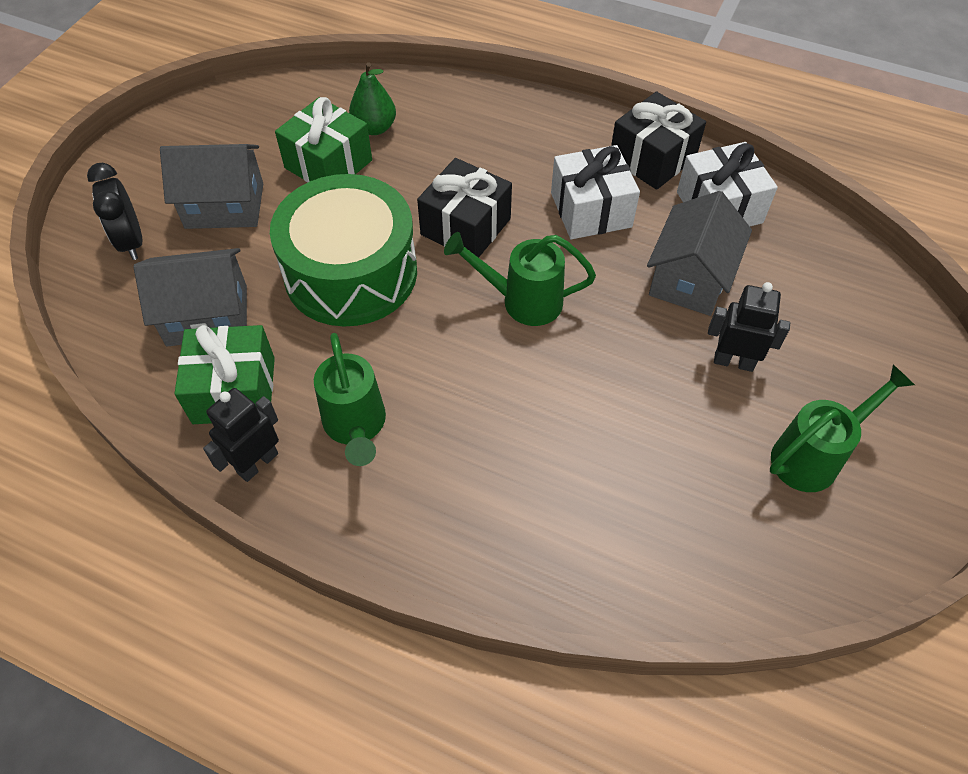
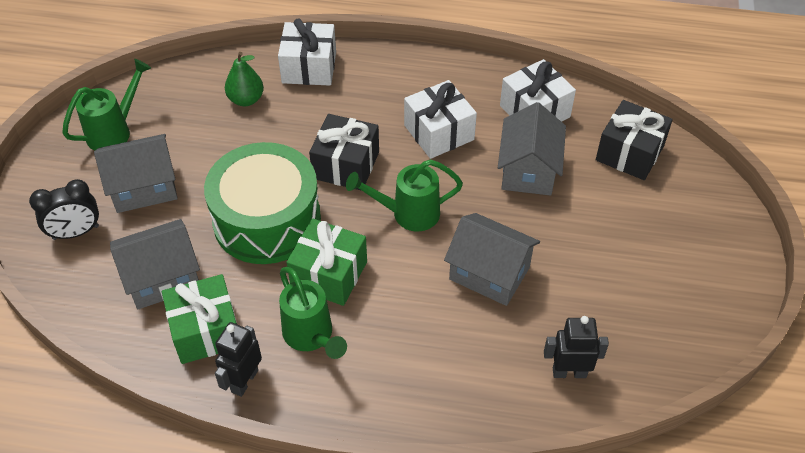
camera: 15 degrees left, 5 degrees down
(131, 241) = (76, 232): black clock -> black clock turned 75 degrees counterclockwise
(328, 164) = (218, 136): green gift -> green gift (329, 274)
(459, 104) = (309, 67): none -> white gift
(602, 398) = (489, 273): none -> grey house
(652, 158) = (473, 83): black gift -> black gift (629, 153)
(733, 361) = (577, 225): black robot -> black robot (569, 372)
(813, 456) = (650, 281): green watering can -> green watering can (114, 131)

